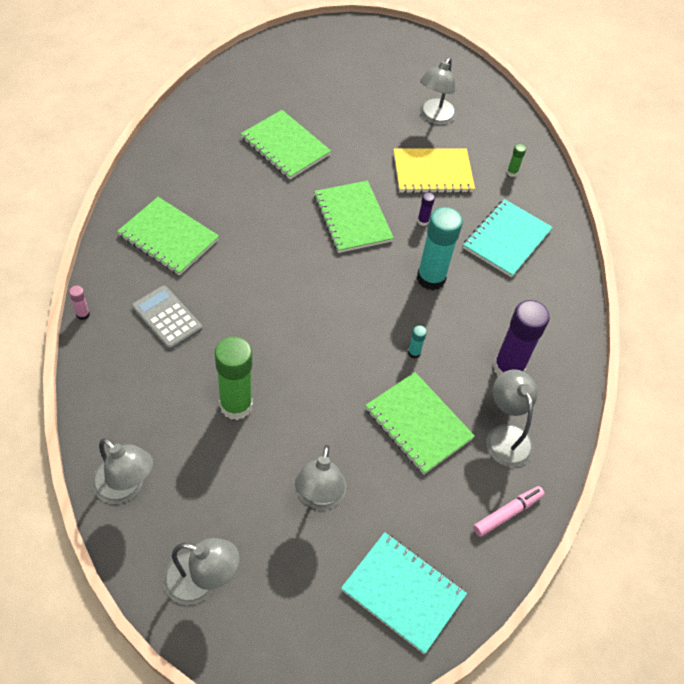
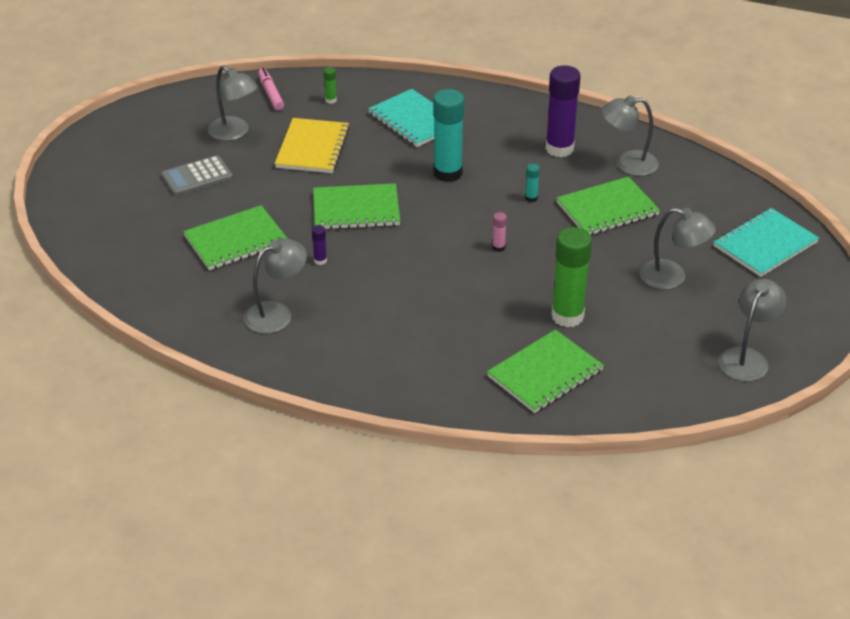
camera: 70 degrees left, 15 degrees down
(83, 314) = (430, 415): pink glue stick -> pink glue stick (498, 247)
(125, 488) = (647, 398): grey lamp -> grey lamp (277, 313)
(167, 318) = (450, 352): grey calculator -> grey calculator (197, 177)
(168, 237) = (341, 341): green notebook -> green notebook (545, 373)
(423, 221) = (375, 165): purple glue stick -> purple glue stick (320, 260)
(507, 513) = (700, 177): pink marker -> pink marker (271, 93)

